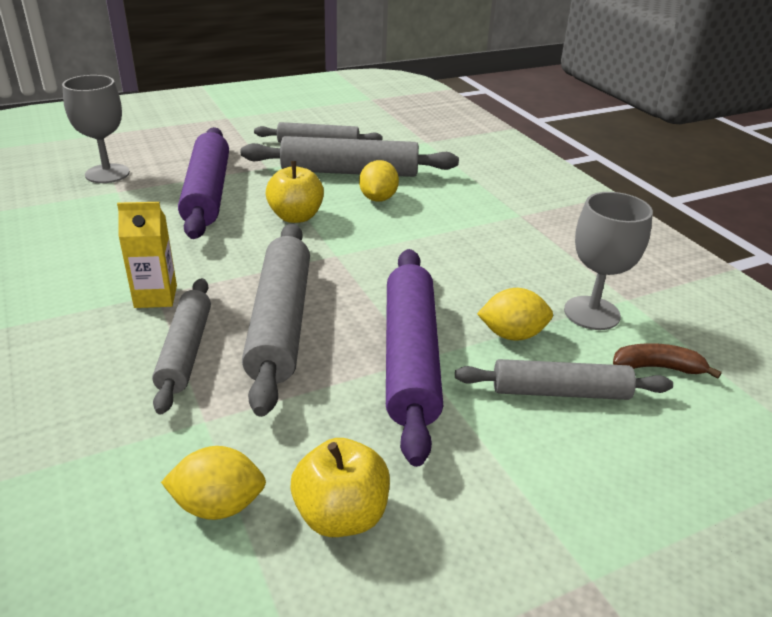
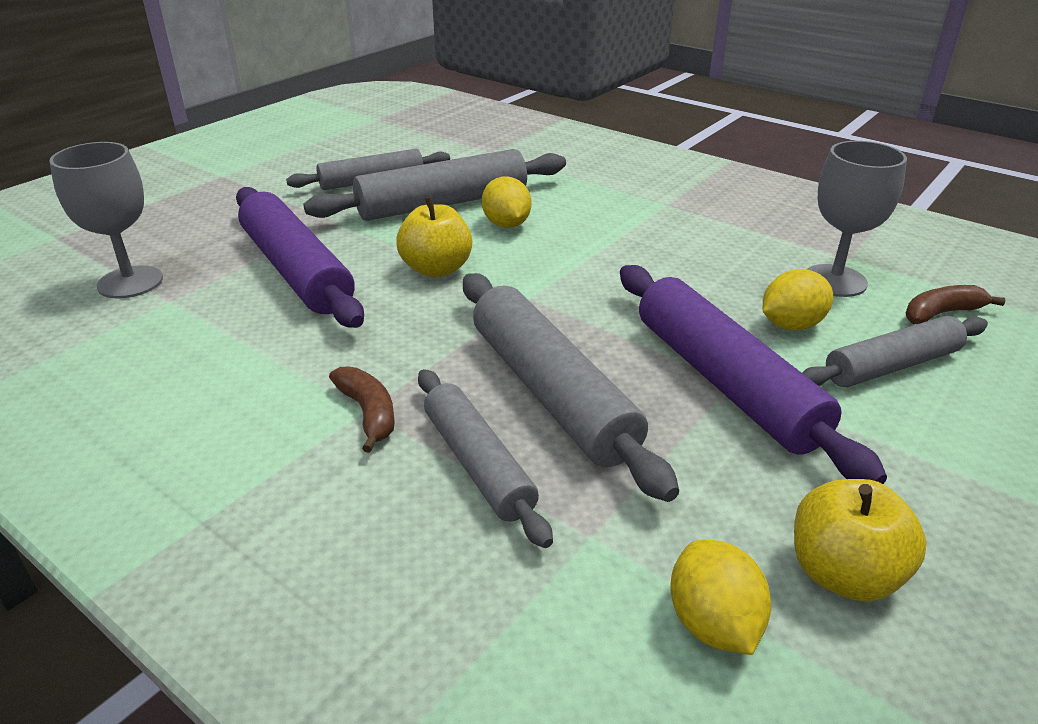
camera: 25 degrees left, 0 degrees up
(155, 297) = (368, 413): yellow carton -> brown banana
(218, 505) = (713, 623): yellow lemon -> yellow lemon turned 75 degrees counterclockwise

